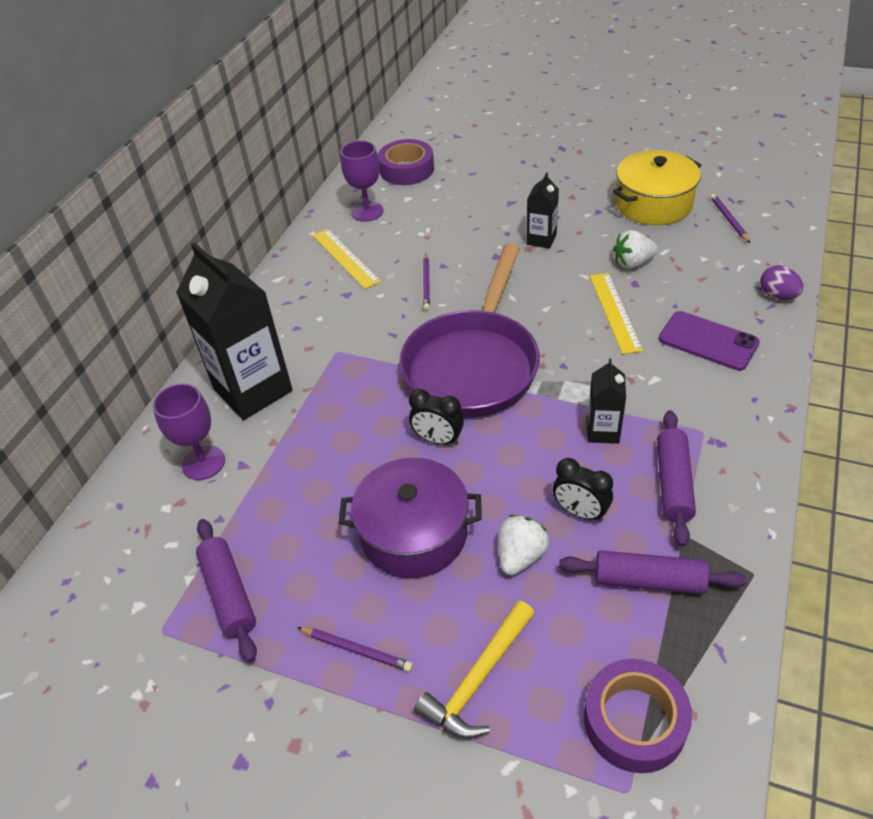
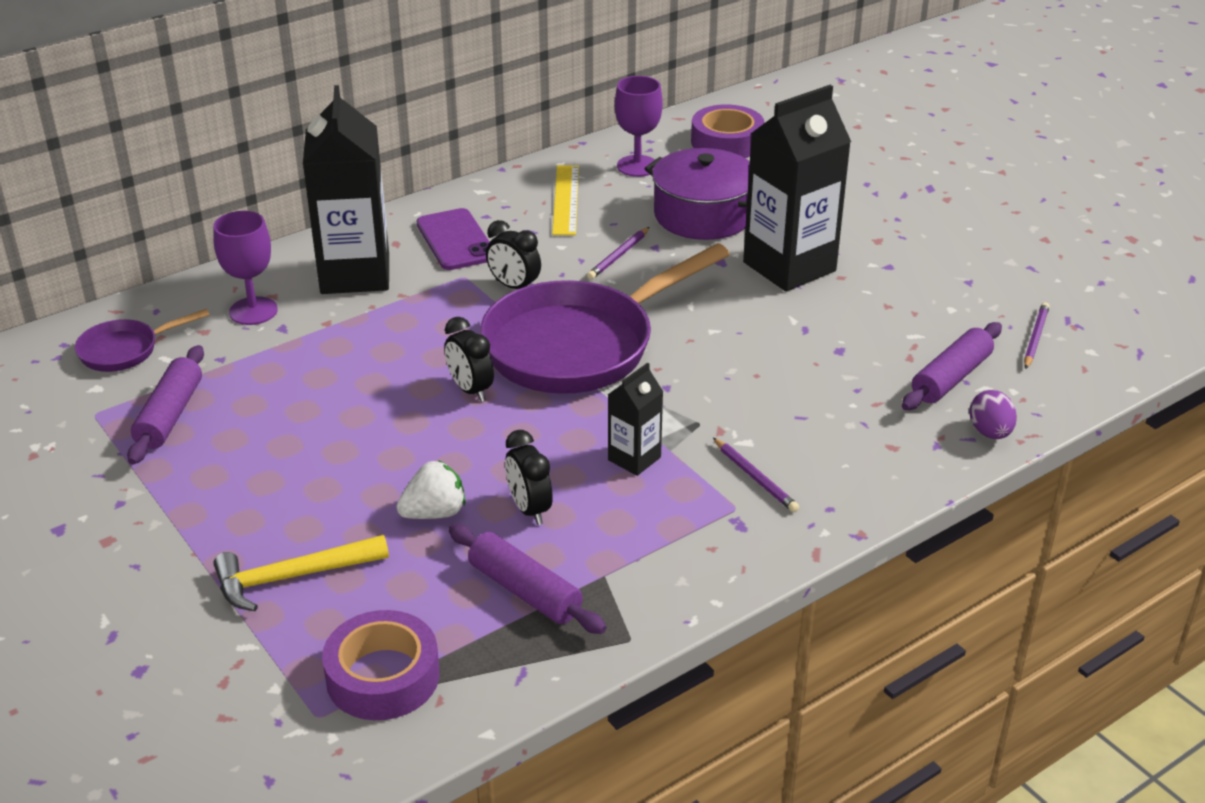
camera: 30 degrees right, 10 degrees down
(128, 556) = (125, 350): none -> purple pan
(356, 650) = (222, 505): purple pencil -> purple pencil (755, 477)
(381, 342) = (514, 287): none -> black clock
(414, 533) = (363, 449): purple pot -> purple pot (703, 215)
(541, 239) = (789, 266): black carton -> black carton, size x2.06
(614, 312) = (782, 365): yellow ruler -> none
(632, 263) = (862, 331): white strawberry -> none
(653, 204) = (964, 285): yellow pot -> none
(673, 483) = (647, 533): purple rolling pin -> purple rolling pin (950, 378)
(708, 341) = (849, 436): purple phone -> purple phone (456, 240)

